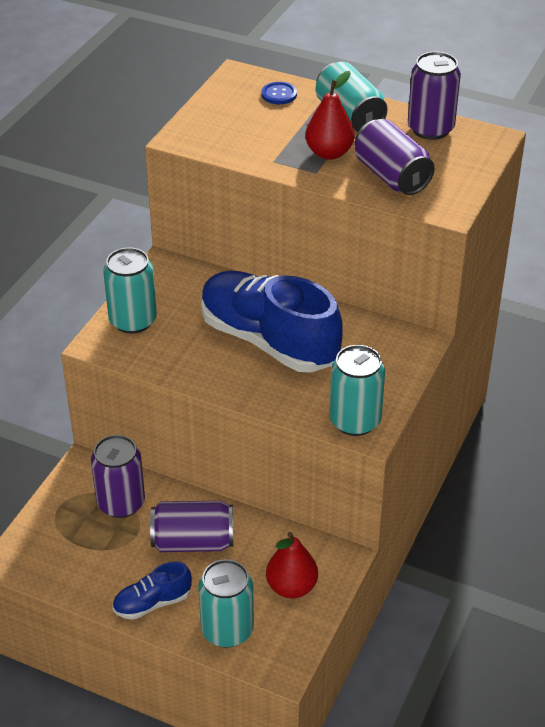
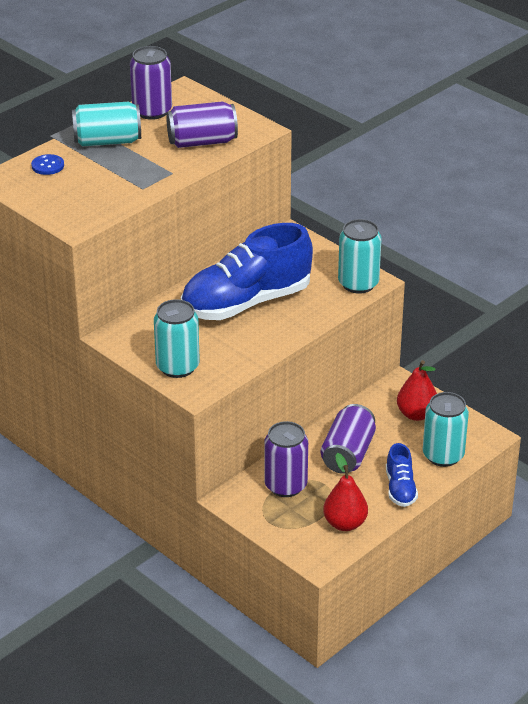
camera: 70 degrees left, 5 degrees down
(329, 153) = (151, 161): red pear -> red pear (345, 523)

